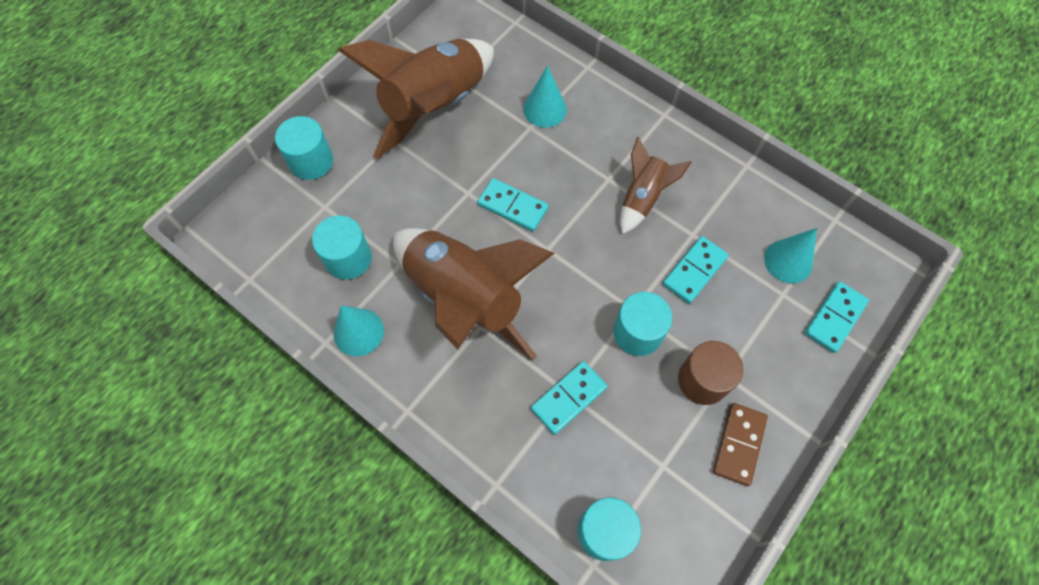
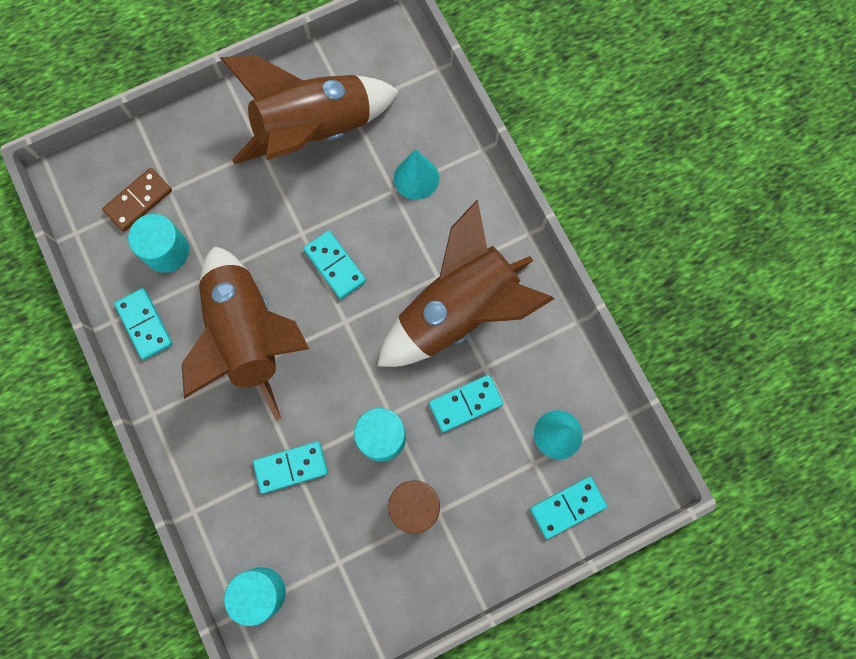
camera: 25 degrees right, 10 degrees up
(311, 161) = (177, 139): turquoise cylinder -> none
(358, 332) = (144, 324): turquoise cone -> turquoise domino
(642, 198) = (458, 311): brown rocket -> brown rocket, size x1.97
(739, 444) = (413, 577): brown domino -> brown domino (139, 201)

